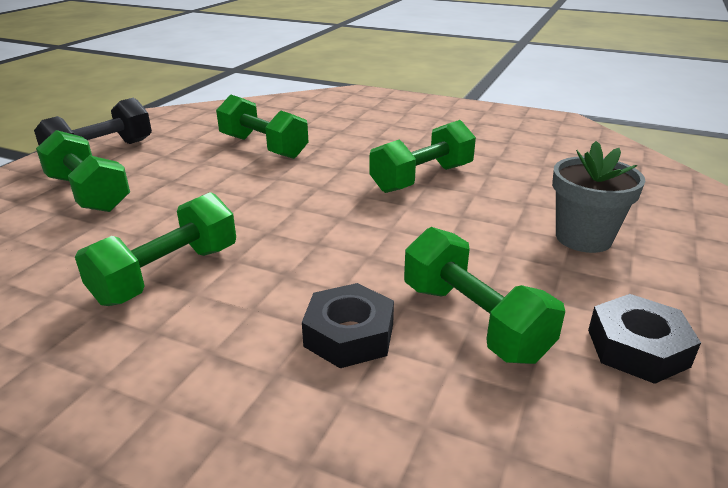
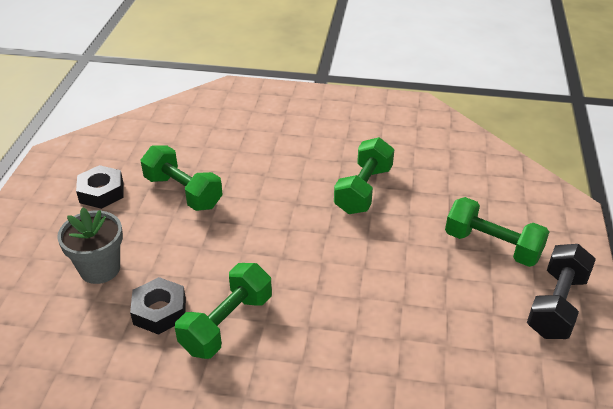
camera: 165 degrees right, 10 degrees up
(263, 147) = (408, 351): green dumbbell -> none
(349, 335) = (245, 174): black nut -> black nut (159, 311)

